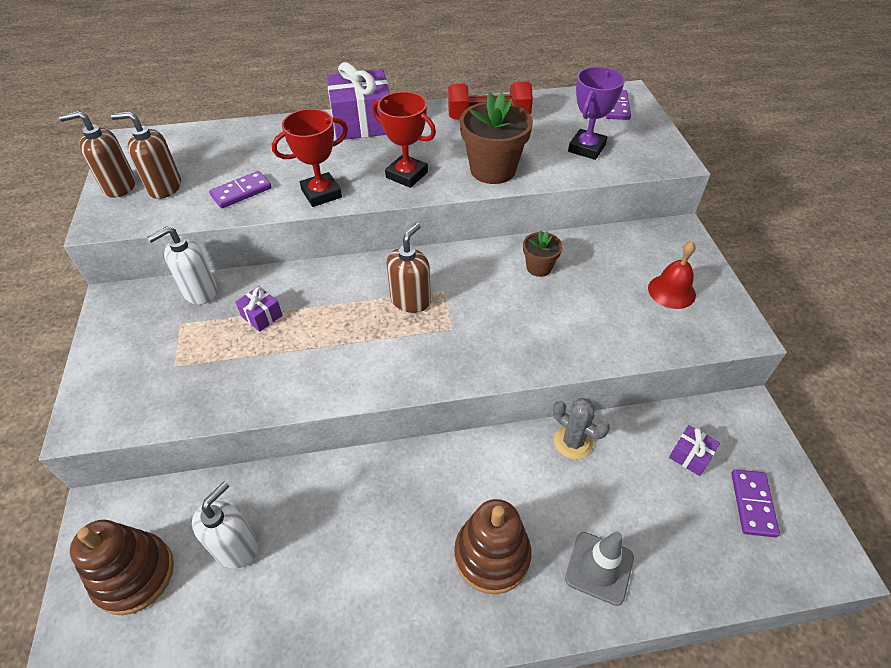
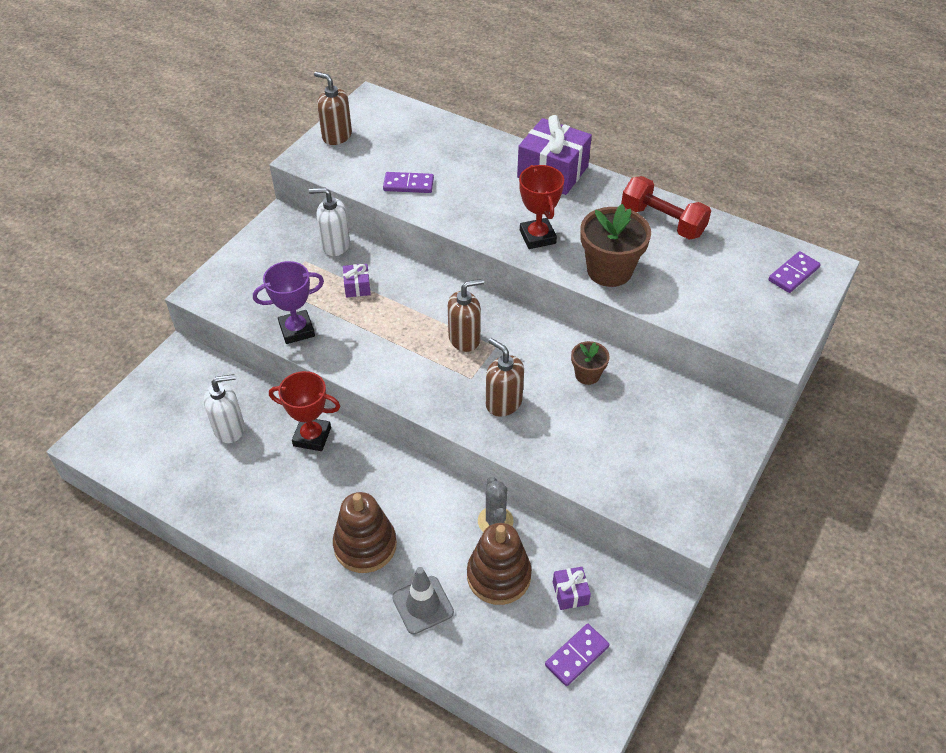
camera: 40 degrees right, 0 degrees up
(134, 575) = (168, 404): brown stacking toy -> brown stacking toy (498, 576)
(164, 187) = (363, 153): brown soap dispenser -> brown soap dispenser (503, 403)
(321, 193) = (460, 217): red trophy -> red trophy (312, 437)
(586, 148) = (713, 297): purple trophy -> purple trophy (297, 330)
(671, 291) = (673, 461): red bell -> none

